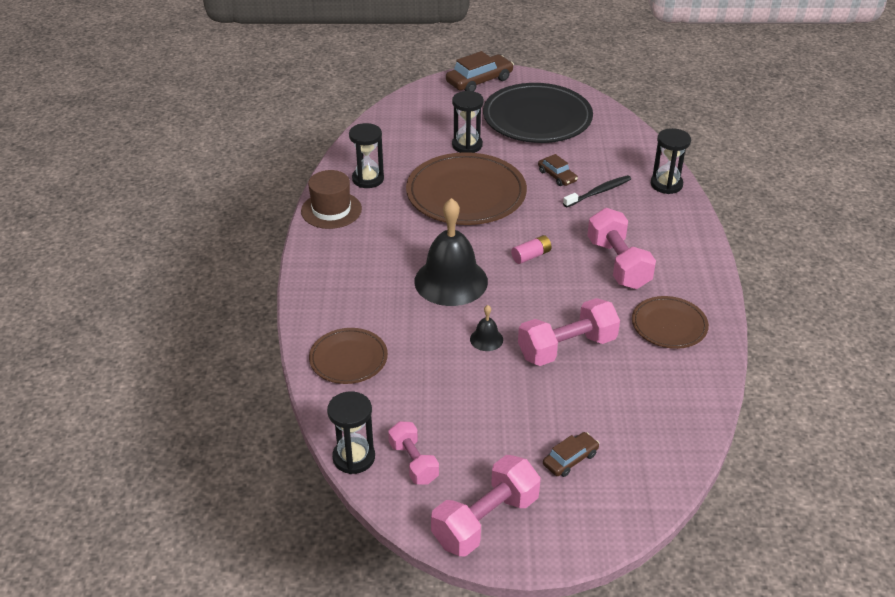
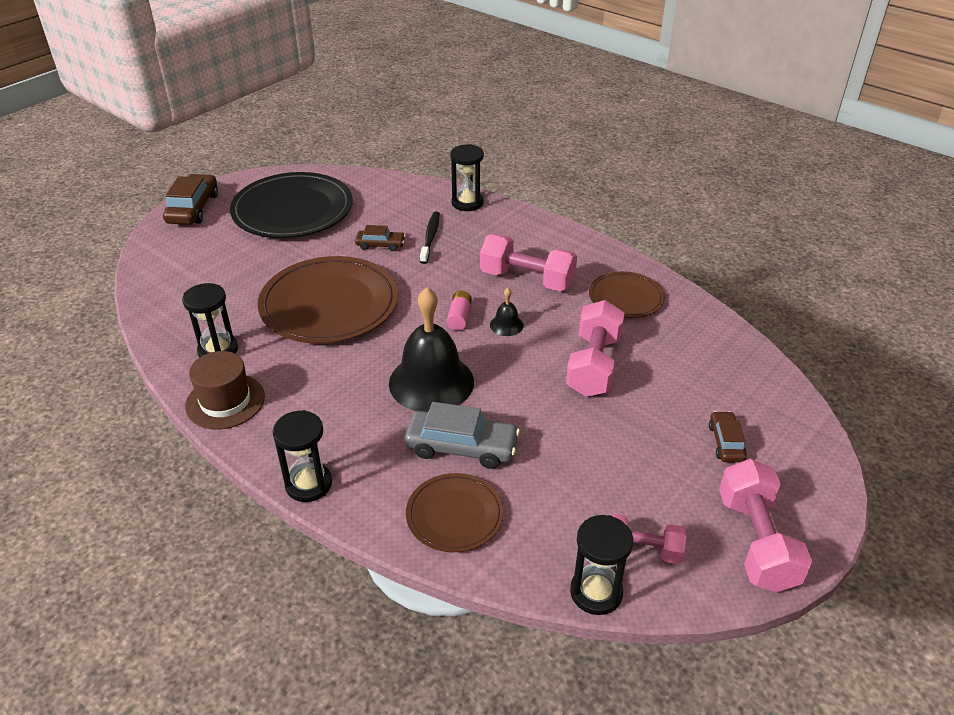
camera: 50 degrees left, 0 degrees up
(408, 329) = (461, 447): none -> grey car
(467, 145) = (266, 266): black hourglass -> black hourglass (308, 484)
(486, 339) = (531, 405): black bell -> black bell (506, 325)

